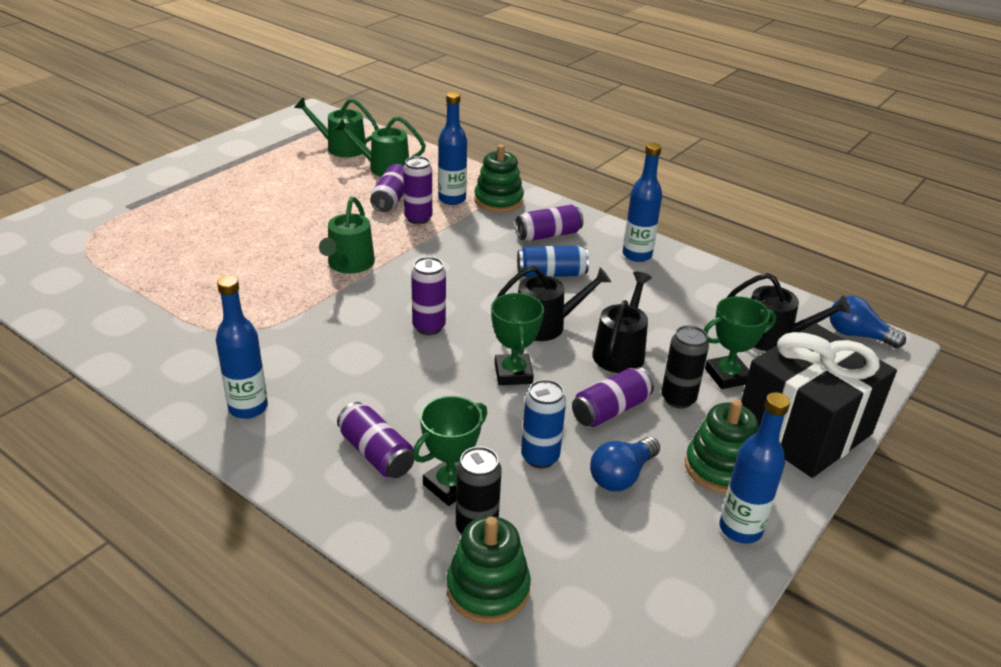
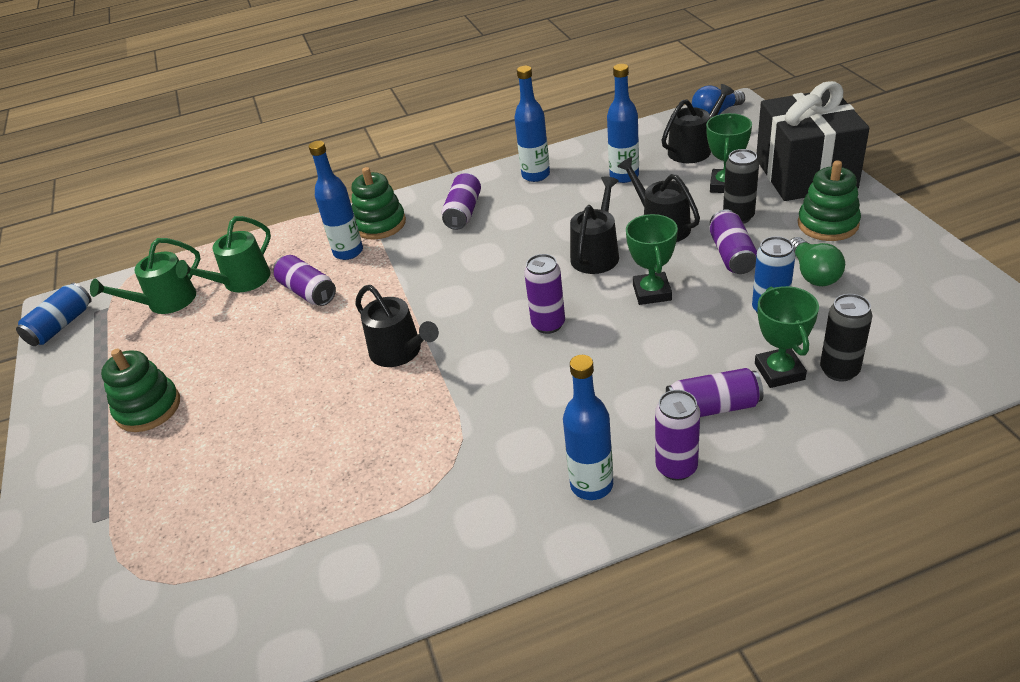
camera: 50 degrees left, 5 degrees up
(349, 264) = (400, 352): green watering can -> black watering can
(418, 218) = (361, 283): purple can -> purple can (676, 467)
(488, 589) = (912, 384): green stacking toy -> green stacking toy (148, 408)
(513, 374) = (652, 292): green trophy -> green trophy turned 60 degrees clockwise
(551, 274) = (524, 228): blue can -> blue can (61, 325)
(622, 475) = (813, 273): blue light bulb -> green light bulb
(740, 529) = (896, 237): blue bottle -> blue bottle (624, 176)

